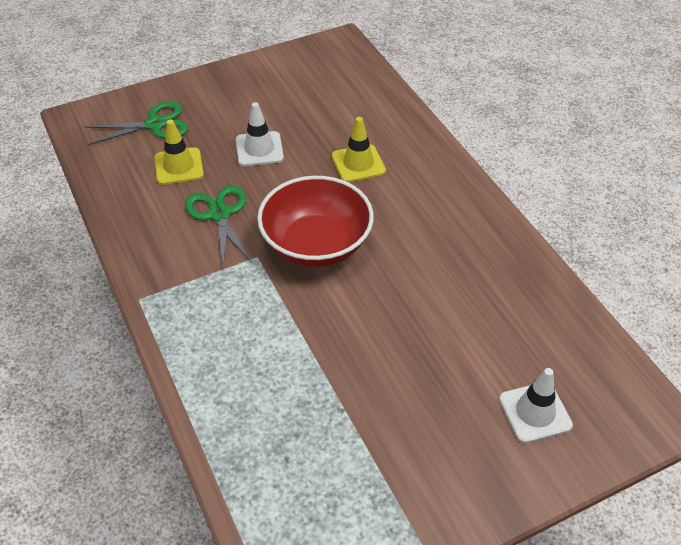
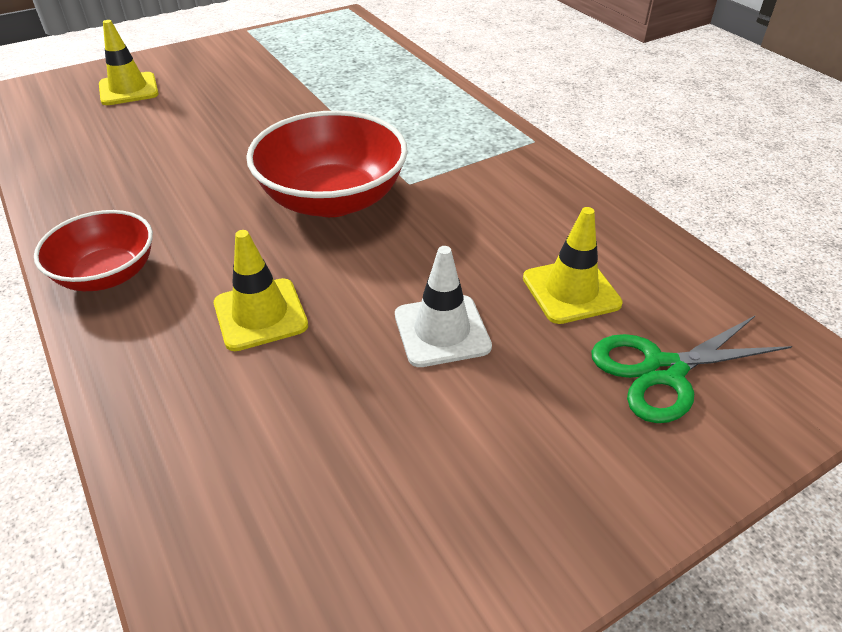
camera: 175 degrees right, 5 degrees down
(219, 214) = (475, 226): green scissors -> none
(456, 193) = (107, 274): none -> red bowl
(535, 412) = (128, 89): white traffic cone -> yellow traffic cone

